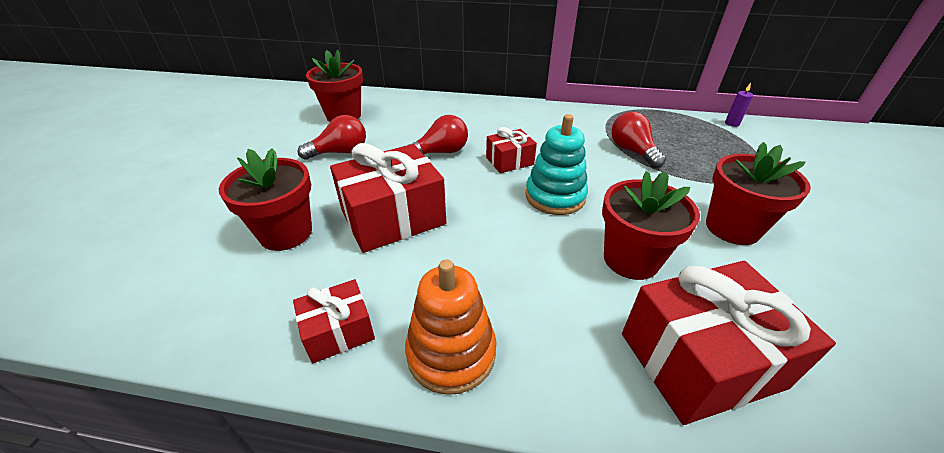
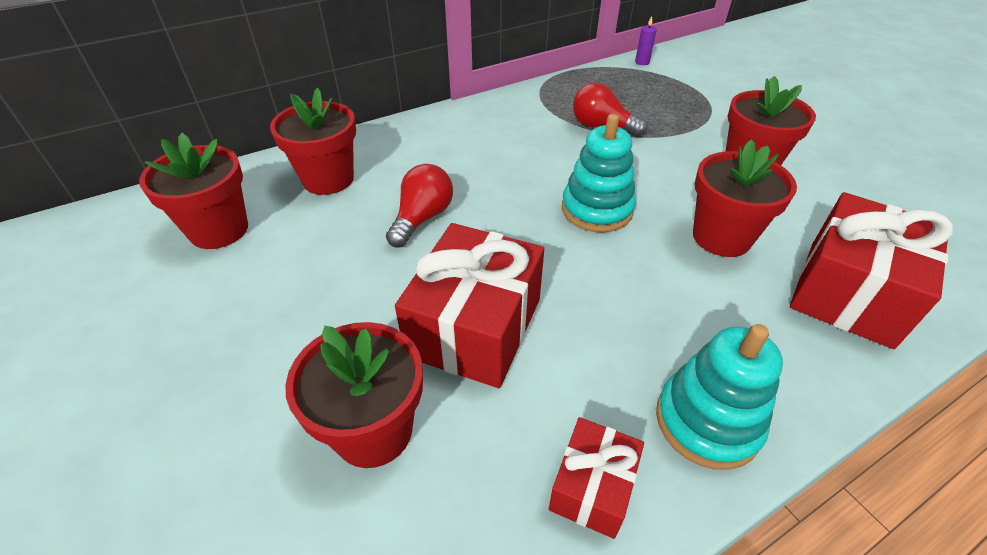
camera: 40 degrees left, 5 degrees up
(340, 152) = (291, 284): red light bulb -> none
(420, 114) = (328, 179): none -> red flower pot
(451, 353) = (707, 421): orange stacking toy -> turquoise stacking toy
(509, 161) = (508, 192): red gift -> none

